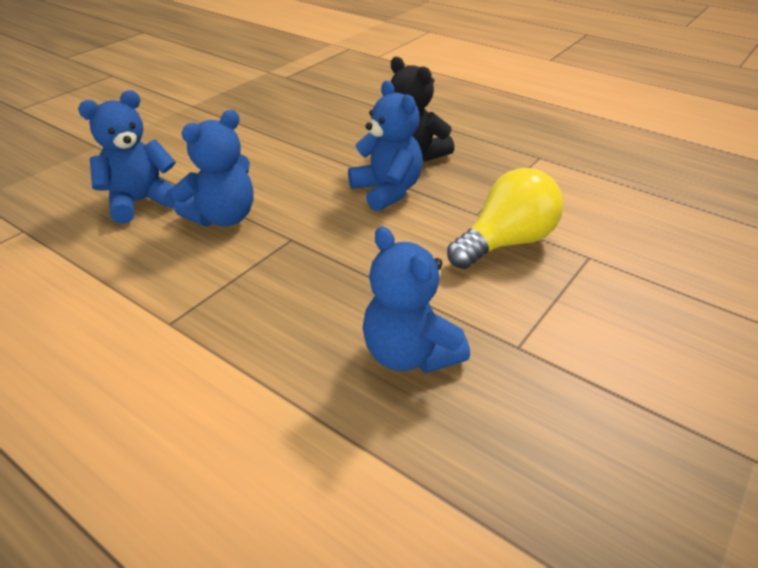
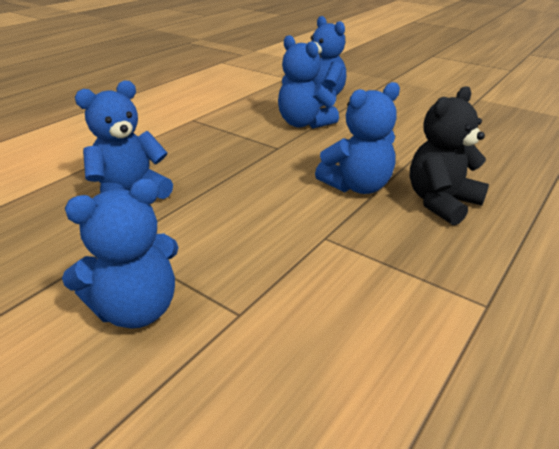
camera: 90 degrees right, 5 degrees down
(506, 242) = (269, 252): yellow light bulb -> none
(607, 313) = (136, 309): none -> blue teddy bear

